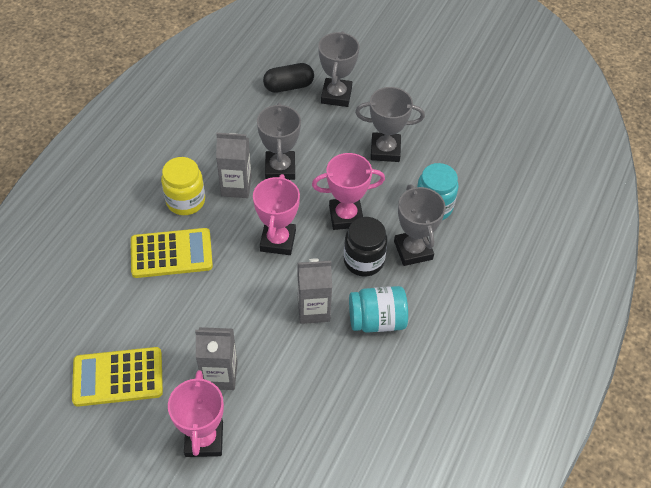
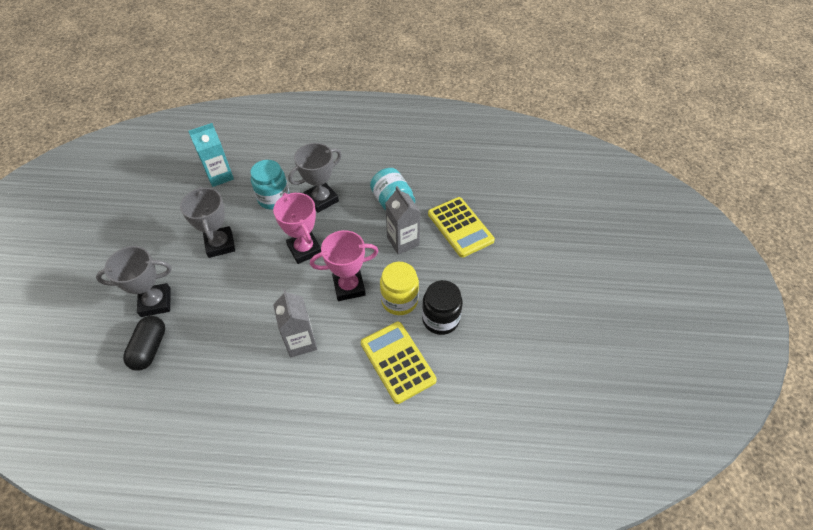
camera: 110 degrees left, 0 degrees up
(118, 377) = (529, 345): yellow calculator -> yellow calculator (460, 227)
(185, 201) = (334, 377): yellow jar -> yellow jar (399, 300)
(204, 439) = (539, 268): pink trophy -> none
(220, 375) = (487, 278): grey carton -> none
(280, 168) = (266, 315): grey trophy -> none
(288, 86) = (150, 348): black capsule -> black capsule turned 45 degrees clockwise
(363, 260) = (344, 225): black jar -> black jar (440, 319)
(488, 167) = (220, 176): none -> turquoise carton

